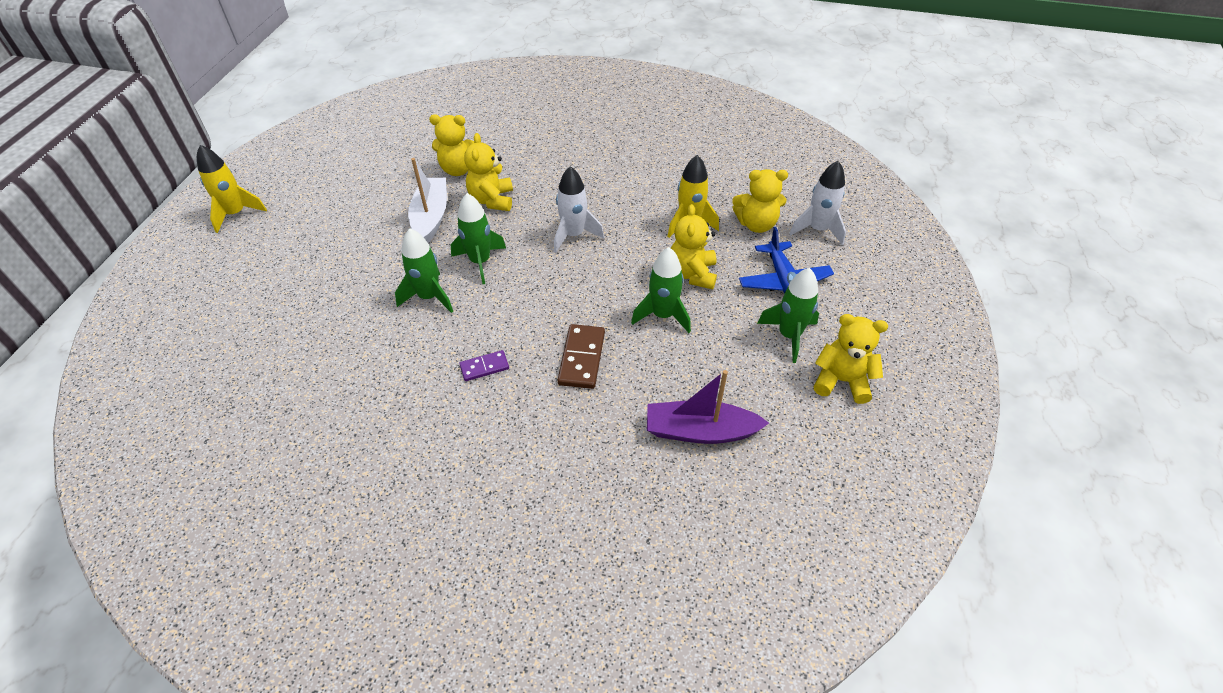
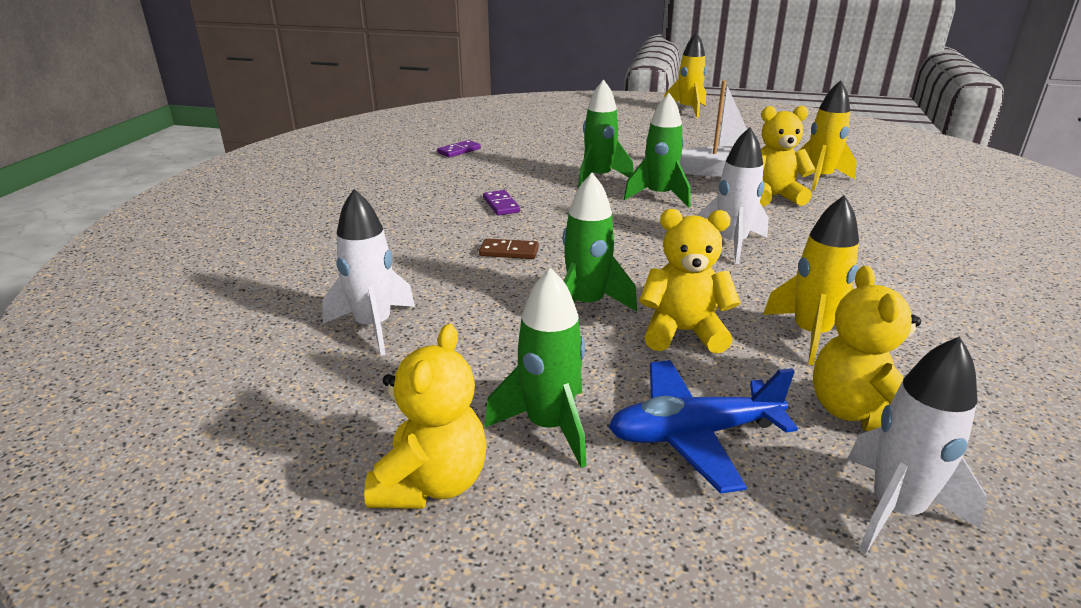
camera: 90 degrees right, 20 degrees down
(313, 413) = (459, 151): none -> purple domino
(459, 169) = (819, 179): yellow teddy bear -> yellow rocket
(582, 358) = (509, 252): brown domino -> brown domino, size x0.61
(700, 431) = (373, 326): purple boat -> white rocket

